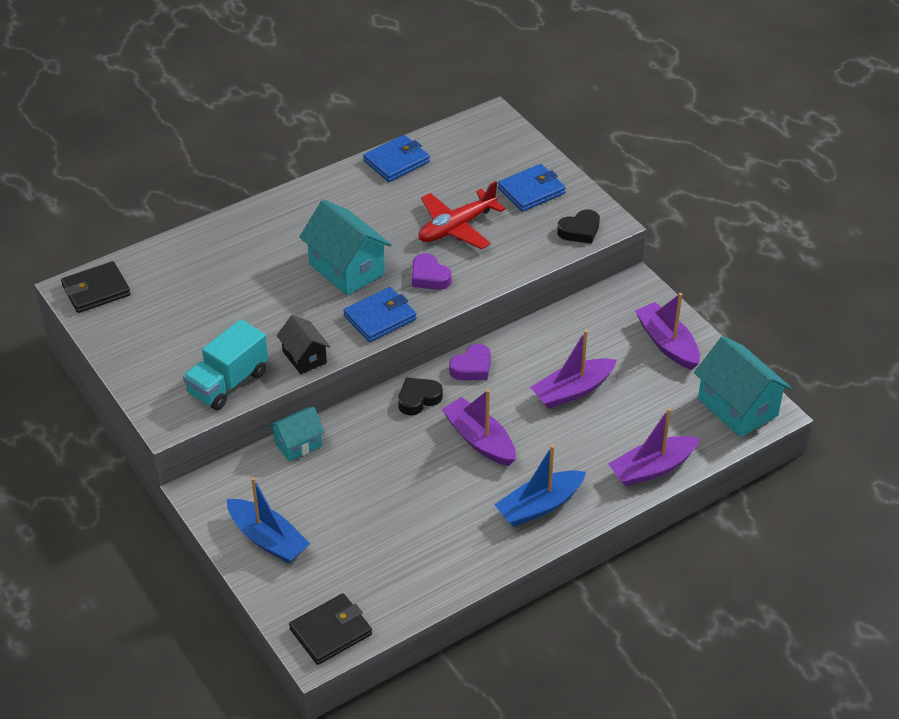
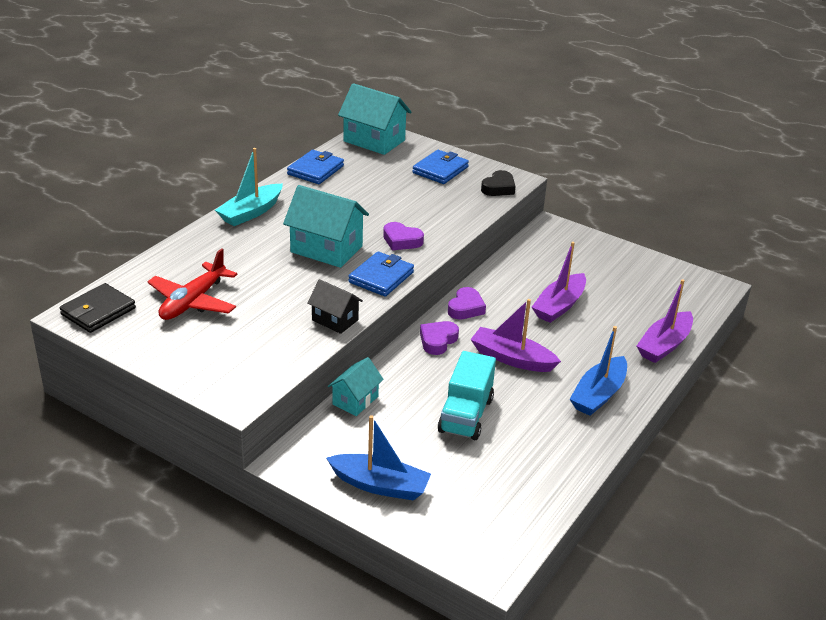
camera: 25 degrees left, 10 degrees down
(228, 383) = (277, 355): turquoise truck -> turquoise truck (466, 415)
(298, 204) = (251, 212): none -> turquoise boat
(330, 632) = (494, 547): black wallet -> none
(418, 399) = (438, 341): black heart -> purple heart
(456, 227) = (398, 204): red plane -> red plane (193, 302)
(667, 343) = (605, 258): purple boat -> none
(737, 407) = (691, 288): turquoise house -> turquoise house (374, 141)

